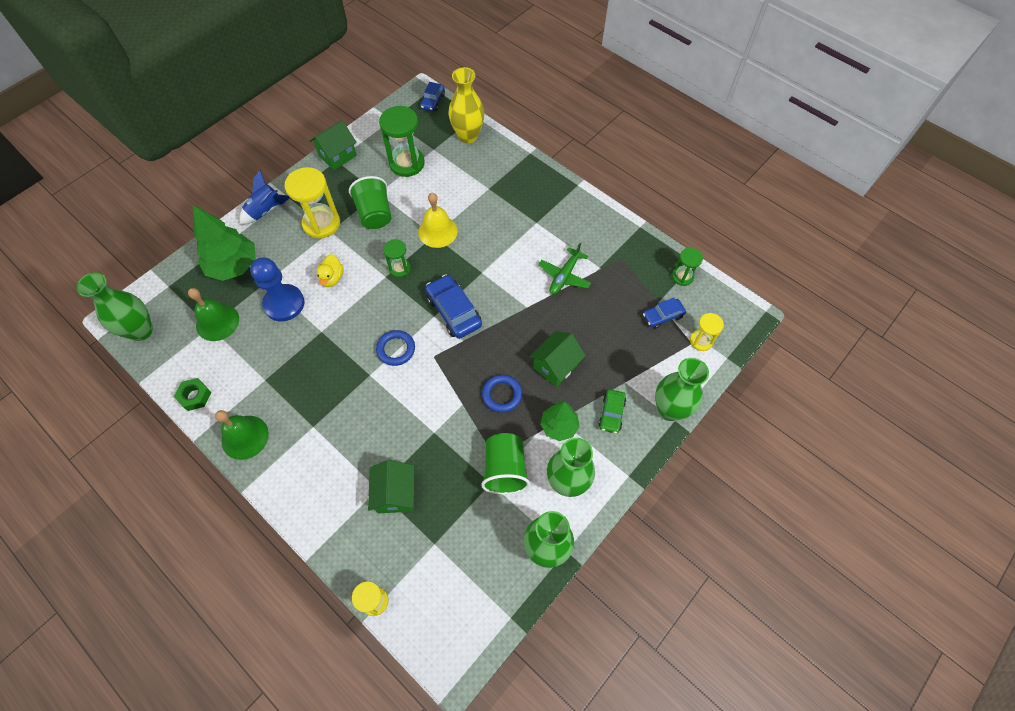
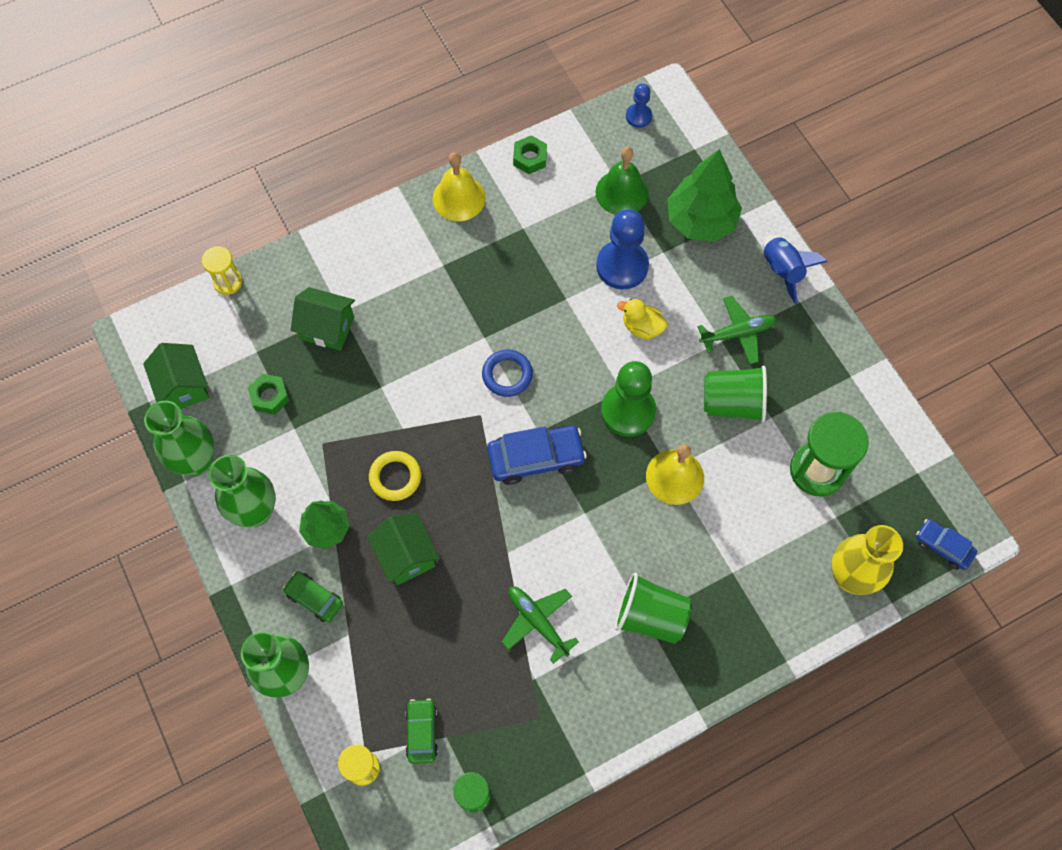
camera: 110 degrees right, 5 degrees up
(141, 331) = (638, 116): green vase -> blue pawn
(245, 437) = (459, 198): green bell -> yellow bell
(321, 223) = (737, 333): yellow hourglass -> green plane
(337, 156) = (860, 380): green house -> green house (183, 387)
(400, 269) = (628, 411): green hourglass -> green pawn
(470, 514) = (270, 396): none -> green nut
(502, 395) = (395, 477): blue ring -> yellow ring
(505, 469) = (302, 448): green cup -> green cup (650, 616)
(662, 316) = (422, 732): blue car -> green car

